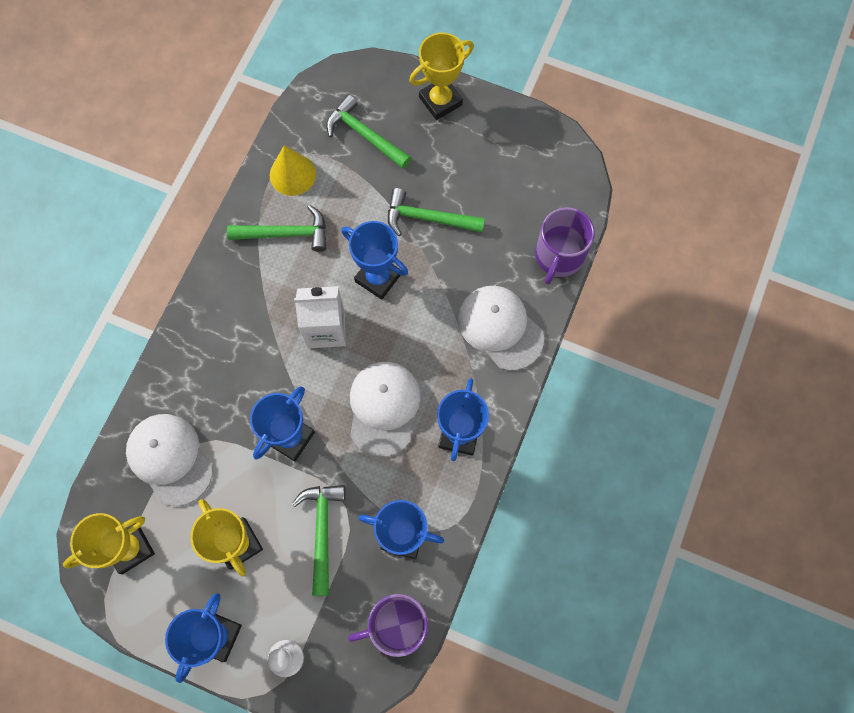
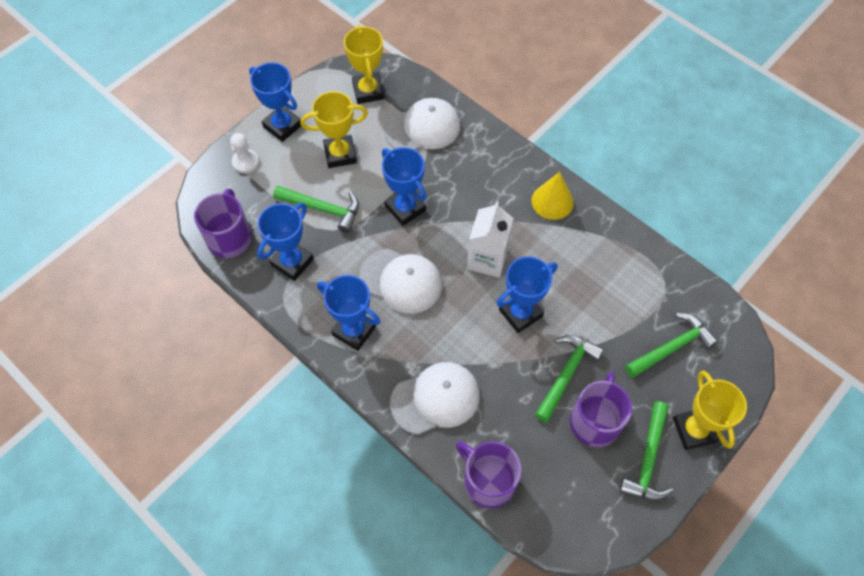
camera: 110 degrees right, 10 degrees down
(285, 234) = (587, 253): green hammer -> green hammer (648, 459)
(292, 174) = (645, 275): yellow cone -> yellow cone (552, 201)
(465, 182) = (595, 421): none -> purple mug

